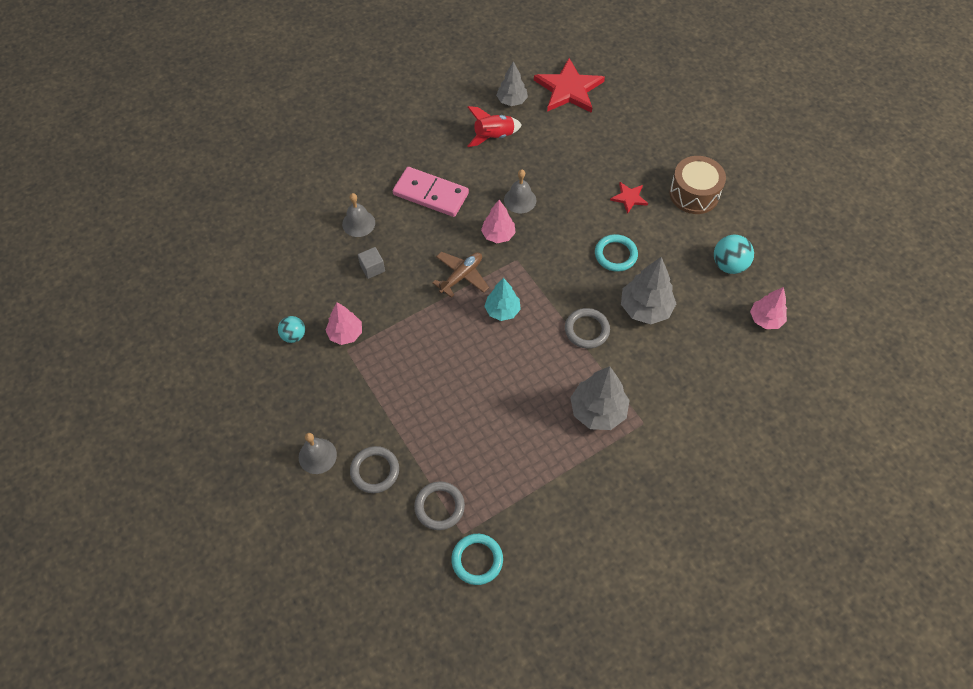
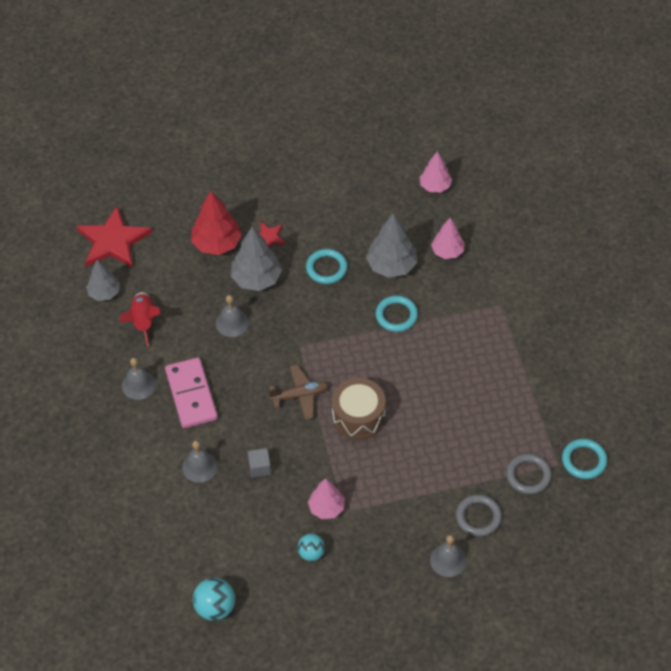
camera: 70 degrees left, 5 degrees down
(427, 154) = (138, 385): none -> grey bell
(431, 194) = (191, 395): pink domino -> pink domino turned 60 degrees counterclockwise
(461, 276) = (300, 395): brown plane -> brown plane turned 105 degrees clockwise
(498, 235) = (265, 352): pink tree -> pink tree (447, 251)
(502, 310) = (351, 373): turquoise tree -> none
(586, 330) = (396, 315): grey ring -> turquoise ring
(597, 411) = (478, 333): grey tree -> grey tree (256, 279)
(602, 162) = (217, 244): none -> red tree
(694, 194) = (285, 187): brown drum -> brown drum (358, 416)
(729, 265) = (371, 190): turquoise ball -> turquoise ball (215, 608)

